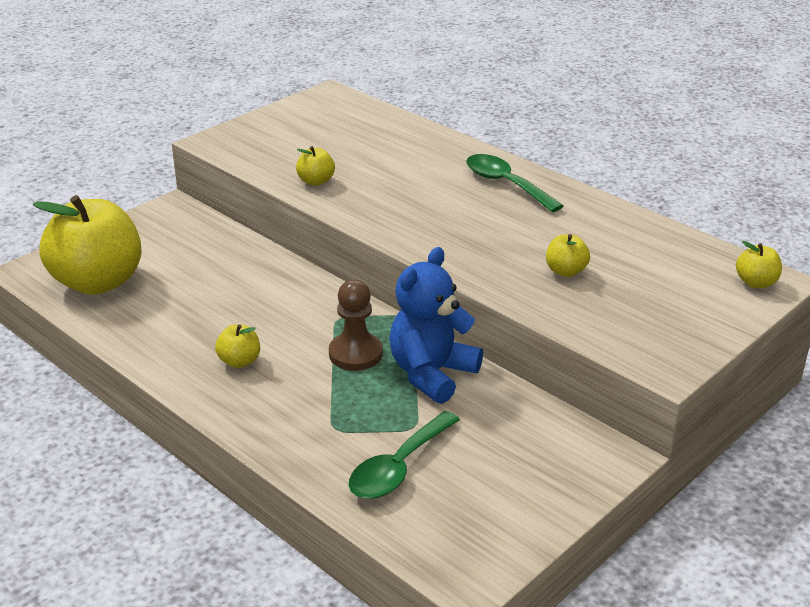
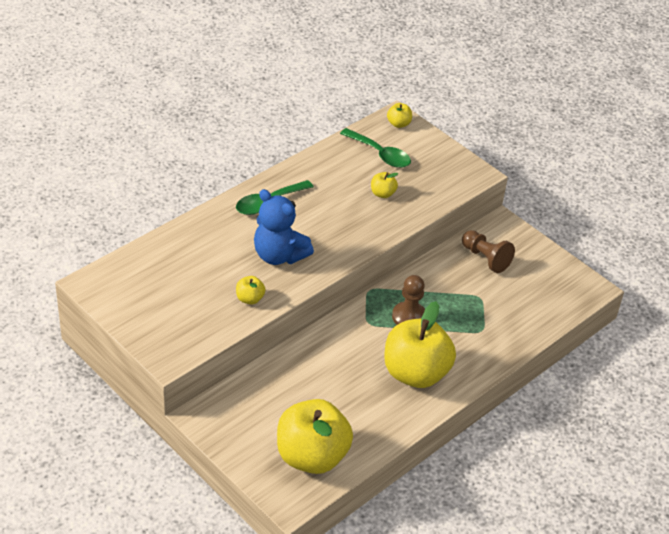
camera: 90 degrees left, 10 degrees up
(239, 361) = (415, 373): yellow apple -> yellow apple, size x2.40
(399, 467) = (514, 306): green spoon -> green spoon (380, 154)
(431, 374) = (430, 284): blue teddy bear -> blue teddy bear (279, 255)
(512, 434) = (485, 258): none -> brown pawn

